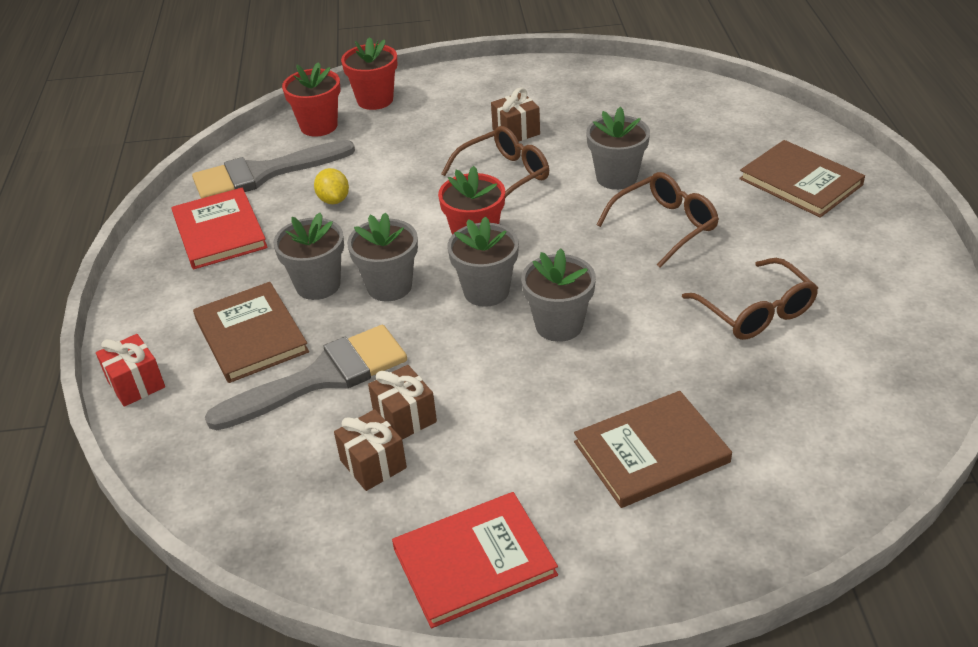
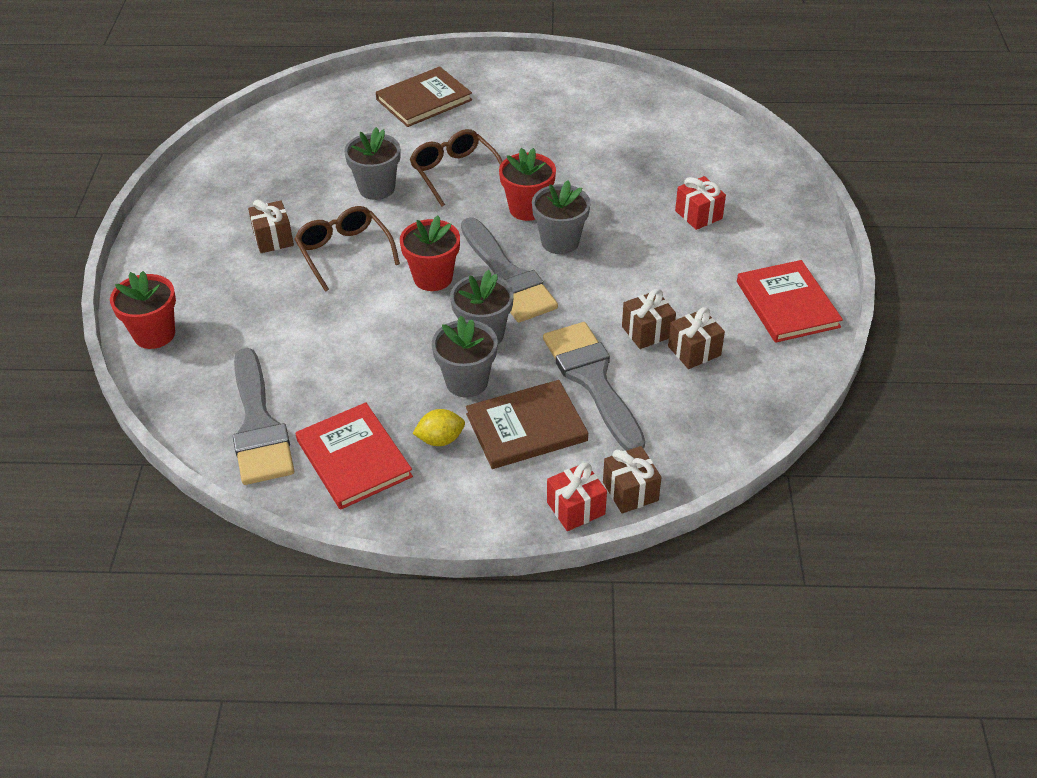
camera: 85 degrees left, 5 degrees up
(152, 424) = (630, 491): none -> brown gift
(219, 232) = (354, 458): red book -> red book turned 75 degrees clockwise
(319, 126) = (184, 380): red flower pot -> red flower pot (527, 209)
(334, 200) = (333, 369): yellow lemon -> yellow lemon (440, 439)
(486, 291) = (507, 277): grey flower pot -> grey brush
(651, 452) = (698, 215): brown book -> red gift
(756, 312) = (570, 148): brown glasses -> none

